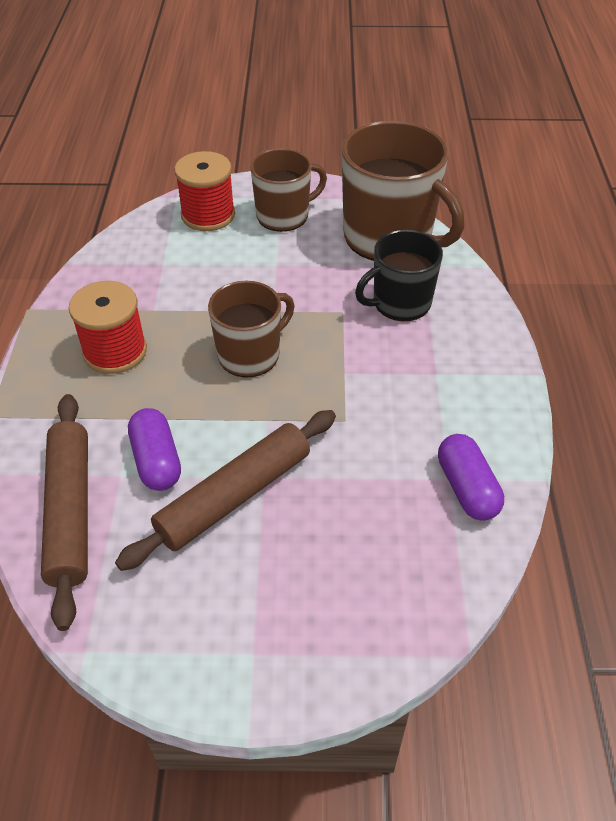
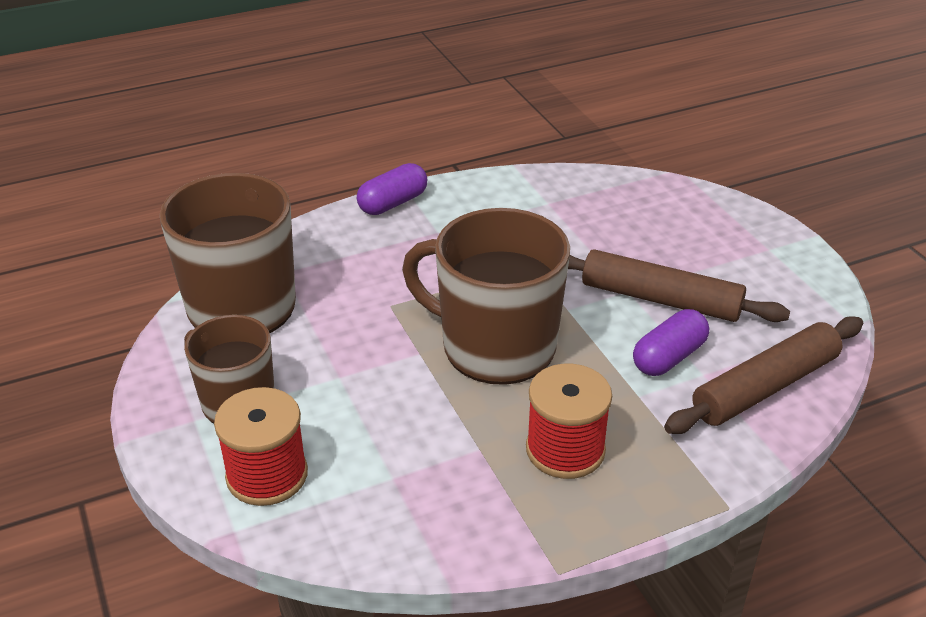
camera: 115 degrees left, 10 degrees down
(250, 355) = (495, 346): brown mug -> brown mug, size x1.64
(400, 303) = (354, 272): black mug -> none
(467, 488) = (550, 193): purple capsule -> purple capsule (393, 203)

